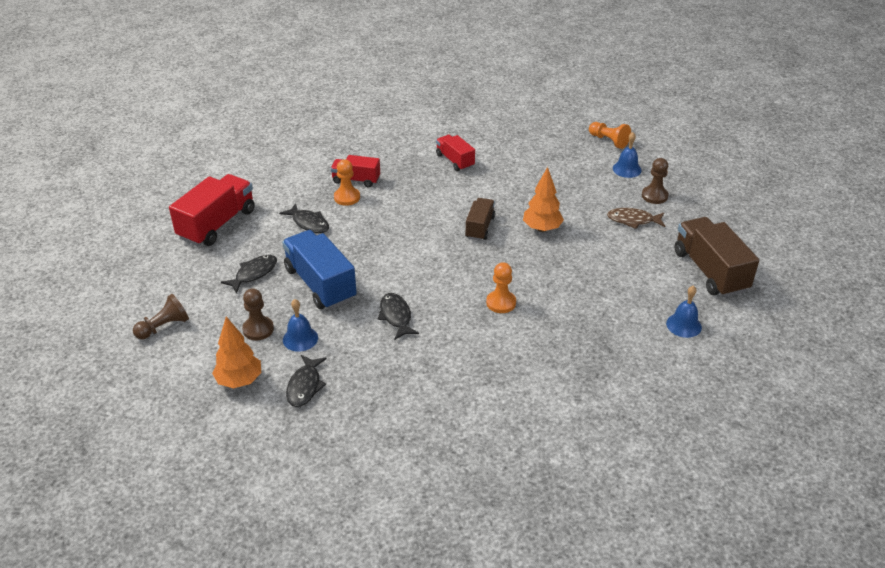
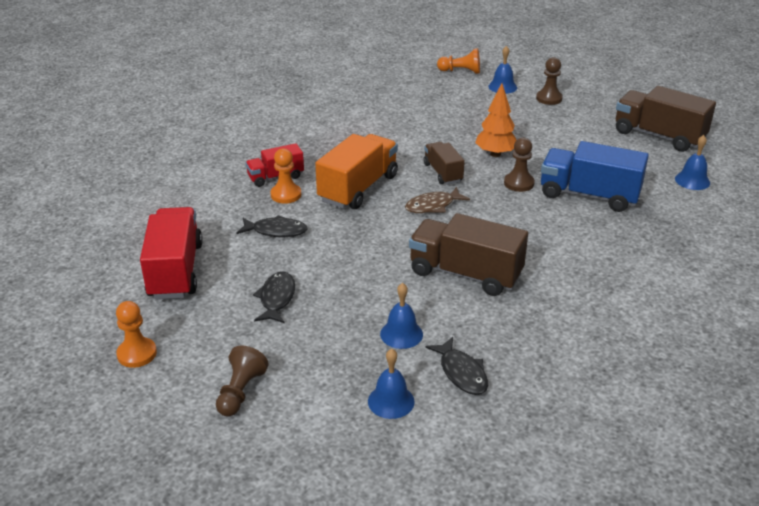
camera: 35 degrees left, 5 degrees down
(239, 381) = (391, 401): orange tree -> blue bell
(258, 329) = (348, 346): brown pawn -> brown pawn (519, 183)
(320, 284) = (358, 278): blue truck -> blue truck (589, 195)
(396, 316) = (465, 274): black fish -> brown truck
(402, 214) = (358, 188): none -> orange truck
(455, 161) = (350, 129): red truck -> none
(501, 303) = (539, 223): orange pawn -> orange pawn (137, 354)
(633, 220) = (557, 121): brown fish -> brown fish (433, 206)

